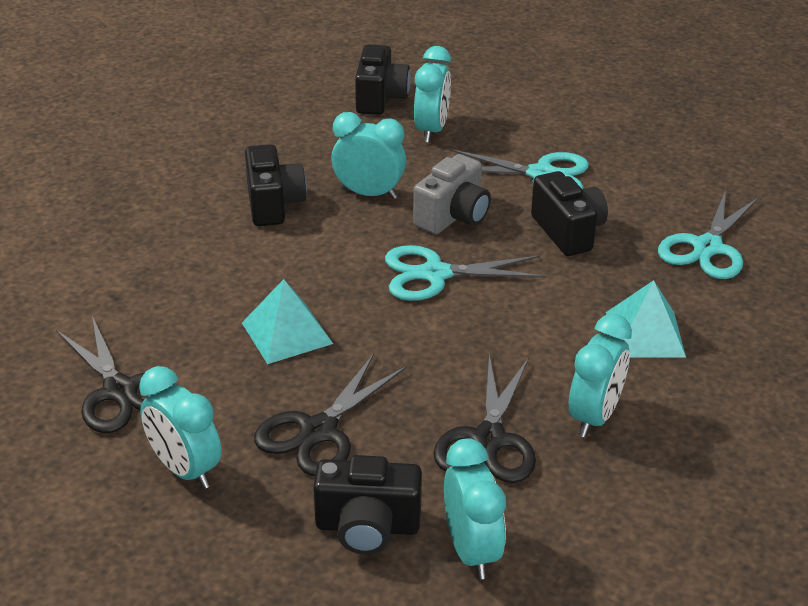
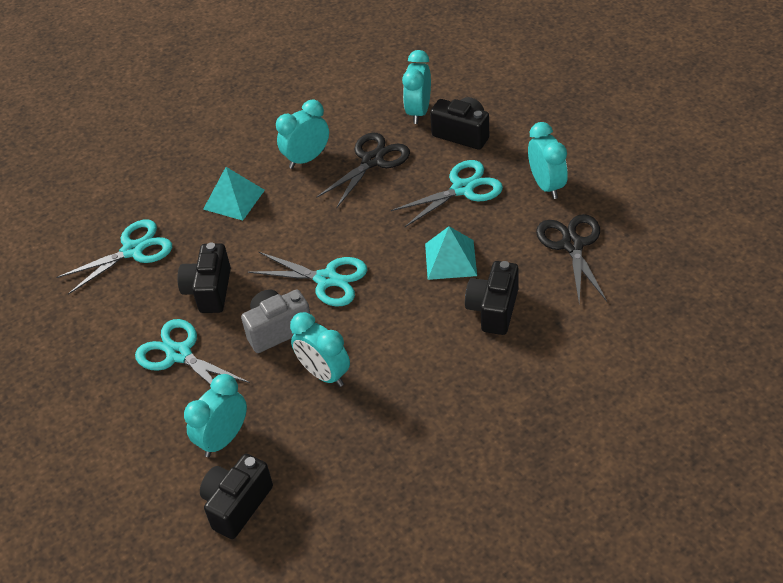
camera: 150 degrees left, 10 degrees up
(273, 204) = (405, 385): black camera -> black camera (493, 309)
(319, 431) = (462, 189): black scissors -> turquoise scissors

